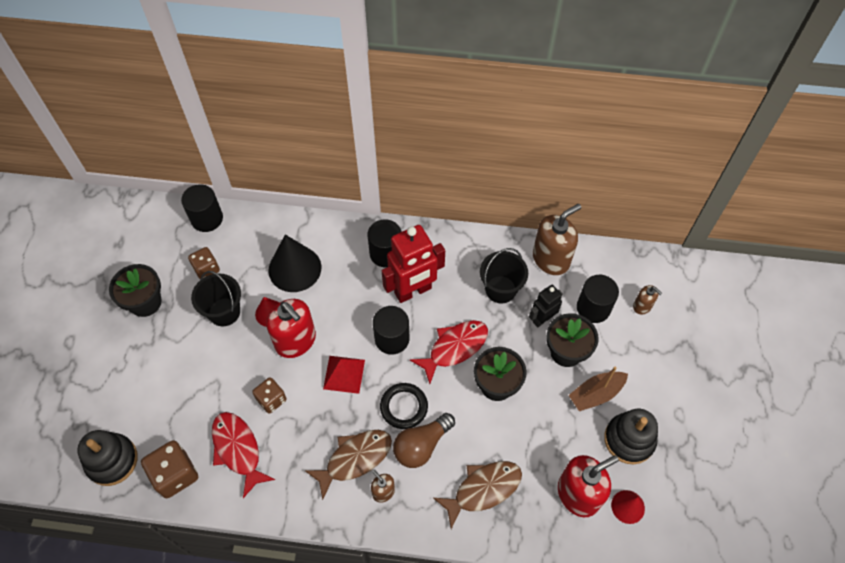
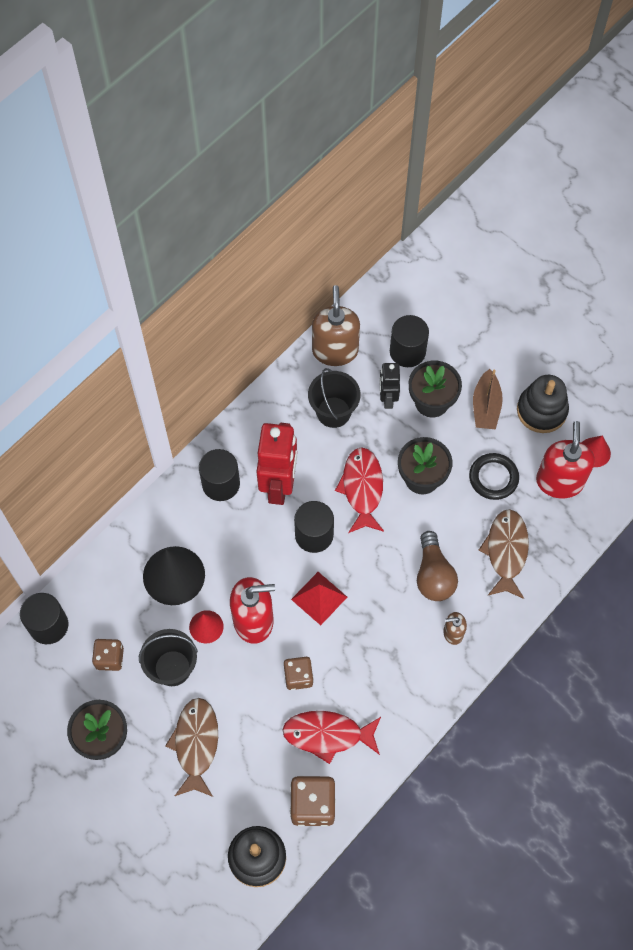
camera: 55 degrees left, 5 degrees up
(355, 459) = (407, 638): brown fish -> brown fish (196, 744)
(404, 407) = (387, 567): black ring -> black ring (493, 478)
(642, 306) = (434, 313): brown soap dispenser -> none

